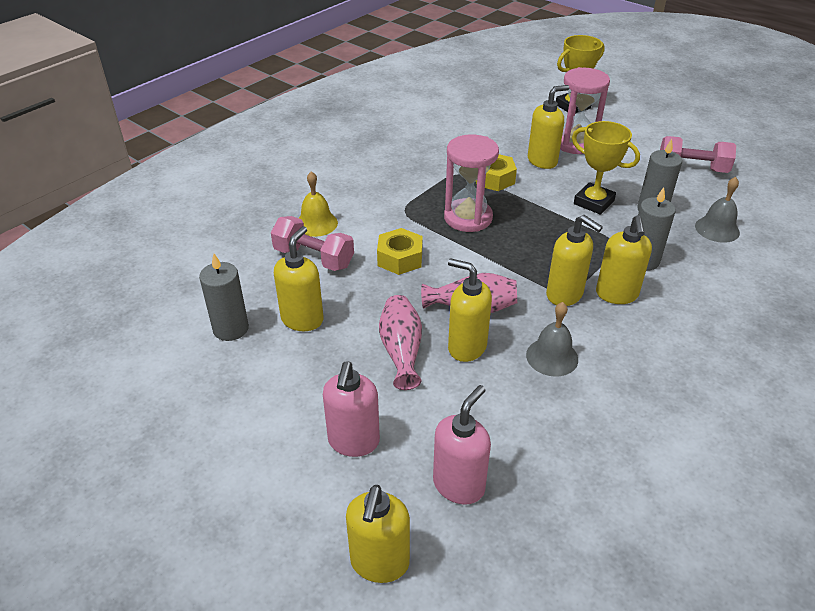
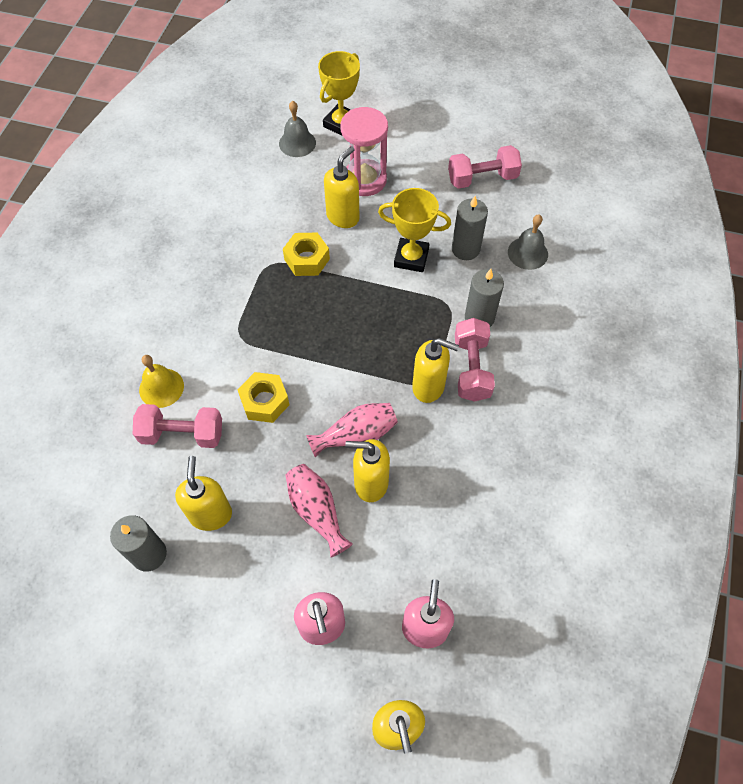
camera: 25 degrees left, 20 degrees up
(468, 218) = (305, 323): pink hourglass -> none
(552, 357) = (445, 463): grey bell -> grey bell (297, 143)
(616, 294) = (471, 368): yellow soap dispenser -> pink dumbbell

